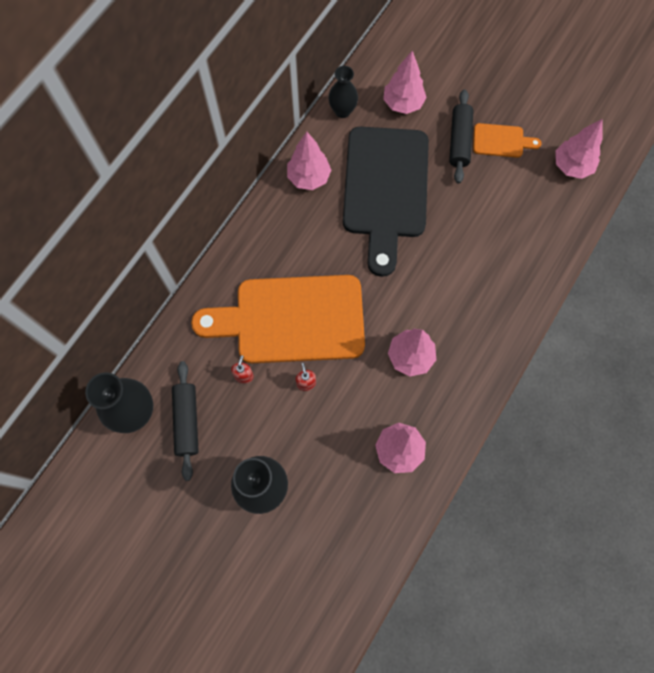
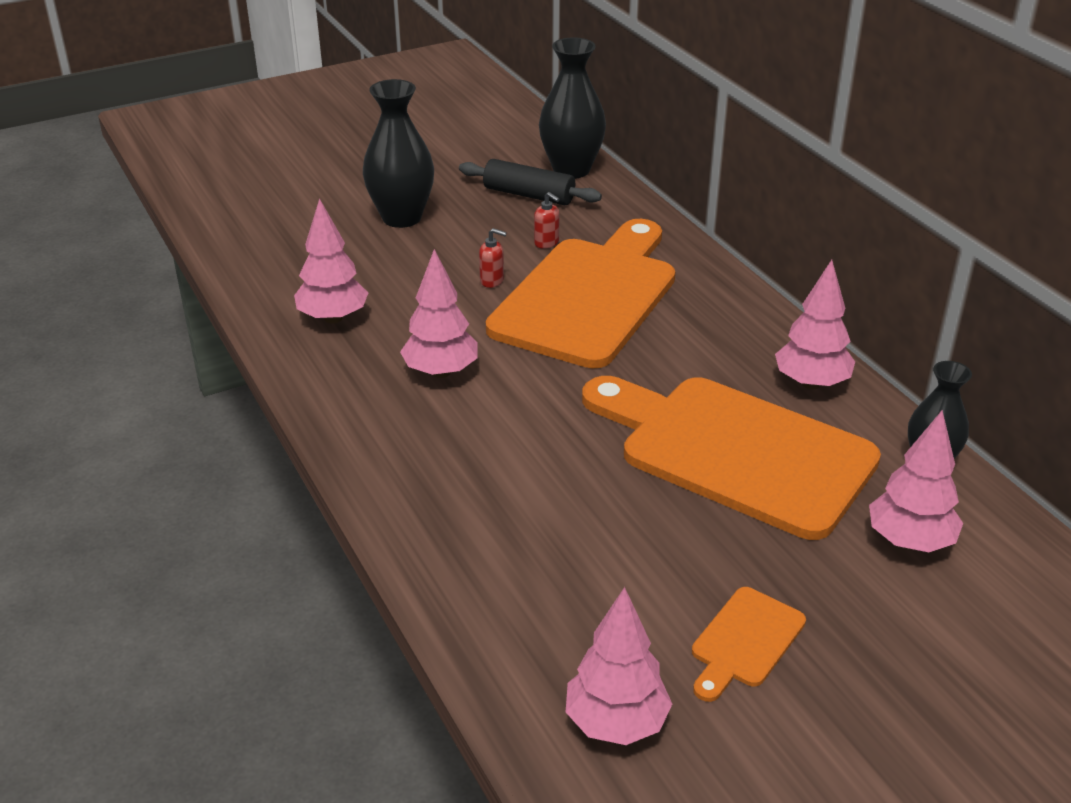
camera: 120 degrees right, 35 degrees down
(385, 189) = (735, 451): black cutting board -> orange cutting board
(459, 141) = (780, 581): black rolling pin -> none

